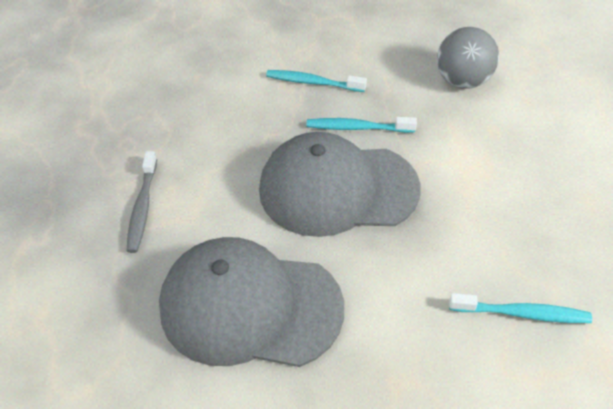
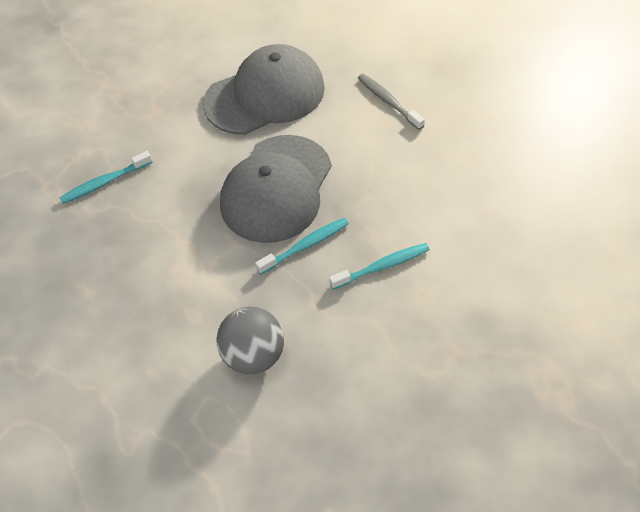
camera: 145 degrees right, 5 degrees up
(337, 189) = (276, 189): grey cap -> grey cap turned 150 degrees clockwise

